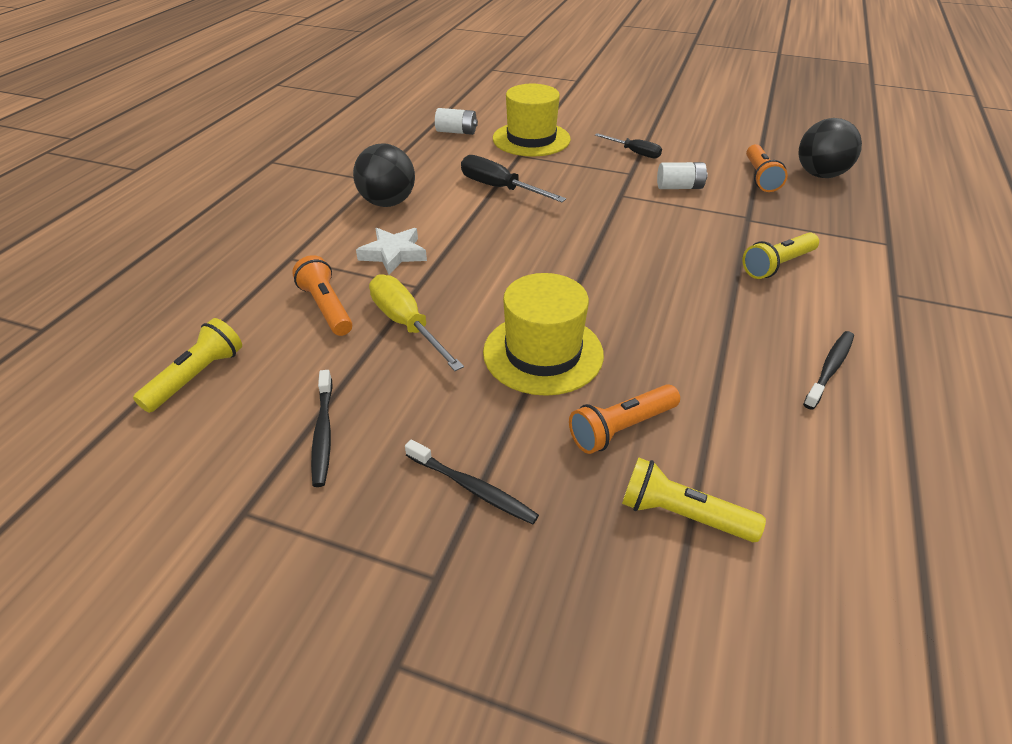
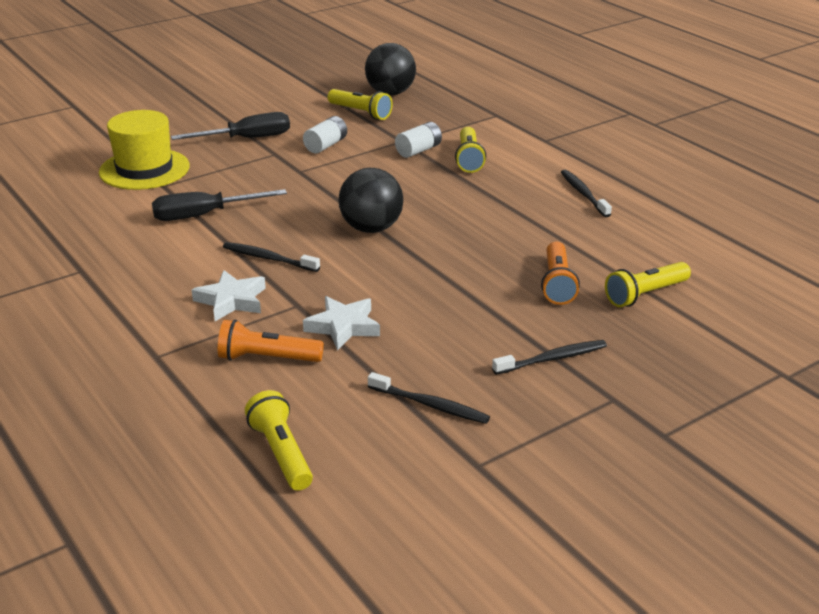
camera: 55 degrees left, 10 degrees down
(388, 203) = (139, 276): black ball -> black ball (371, 228)
(407, 324) = (343, 327): yellow screwdriver -> white star
(456, 132) = (63, 197): white battery -> white battery (418, 150)
(471, 242) = (269, 258): none -> black toothbrush
(543, 353) = (451, 282): yellow hat -> none
(634, 153) = (247, 139): black screwdriver -> black screwdriver, size x1.55
(760, 177) = (360, 113): orange flashlight -> yellow flashlight

